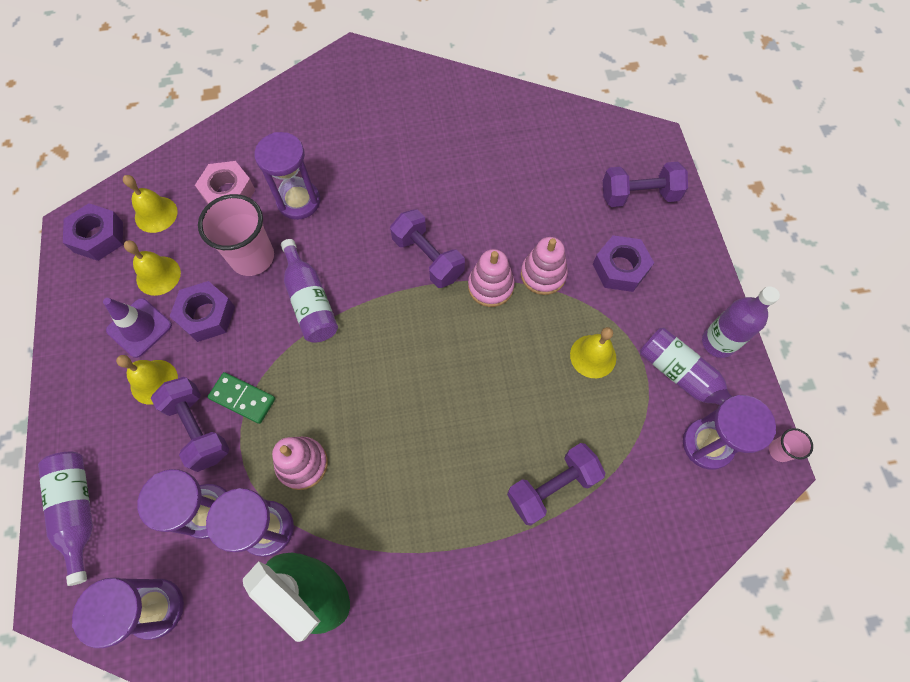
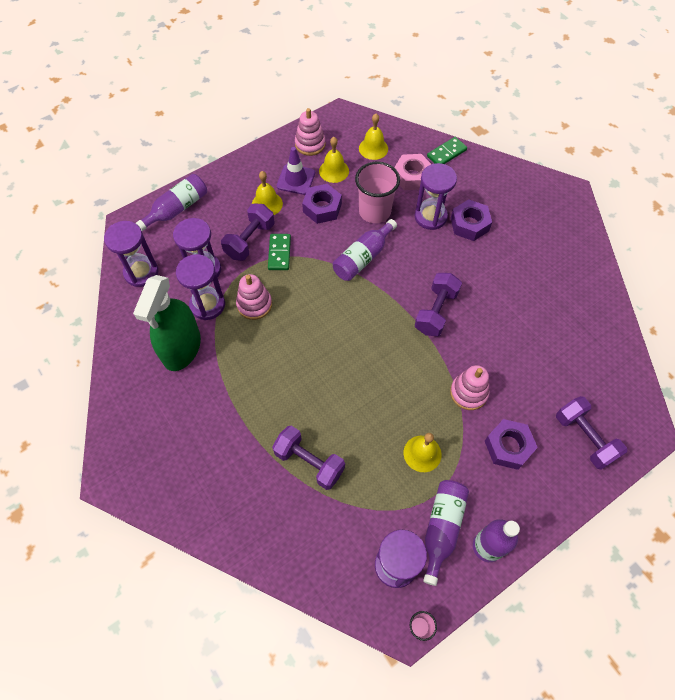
camera: 65 degrees right, 5 degrees down
(98, 237) = (341, 129): purple nut -> purple nut (469, 224)
(220, 141) = (446, 153): none -> green domino
(490, 286) = (438, 361): pink stacking toy -> pink stacking toy (310, 144)

